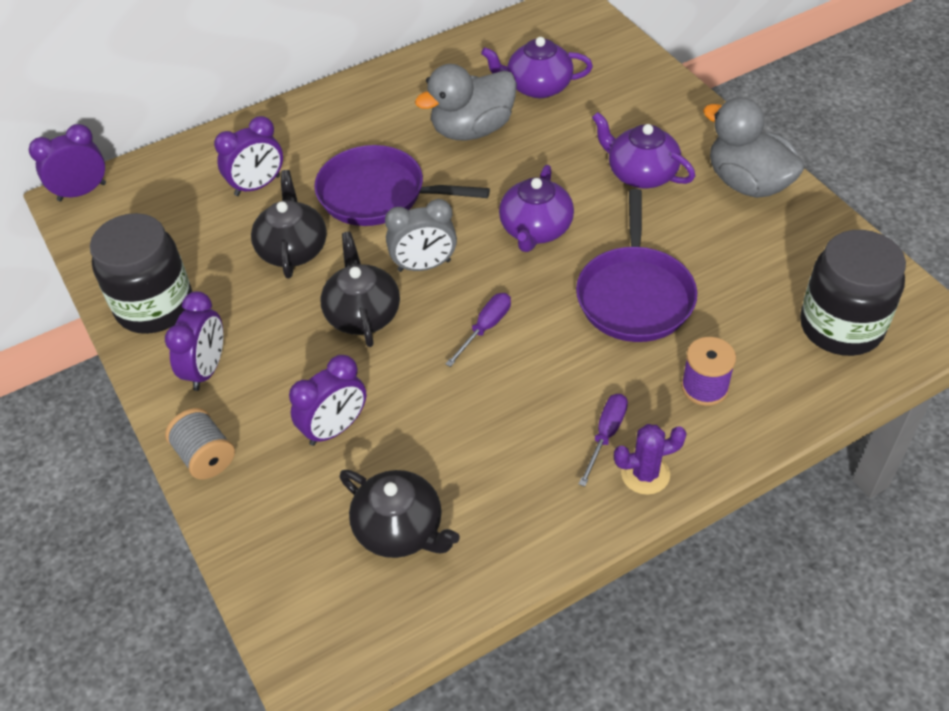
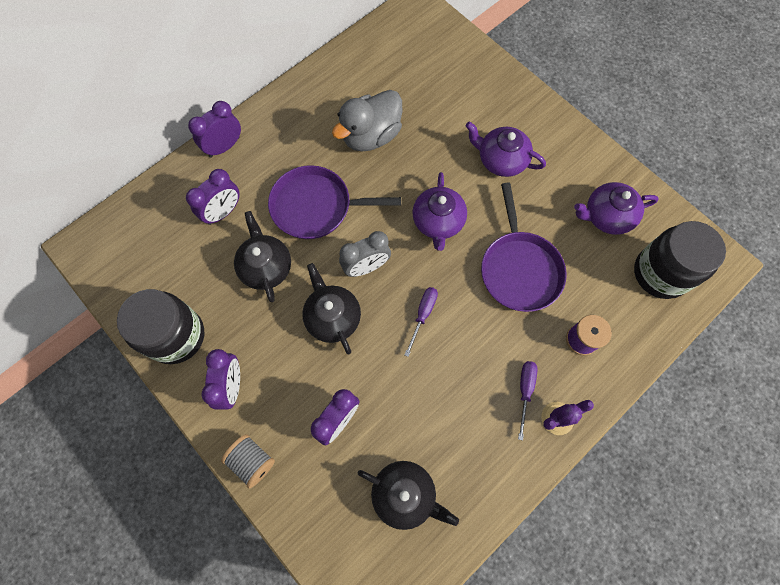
camera: 15 degrees left, 20 degrees up
(82, 192) = (87, 238): purple clock -> purple clock (224, 147)
(537, 87) = (409, 88): purple teapot -> purple teapot (606, 216)
(748, 183) = (576, 158): grey duck -> none

